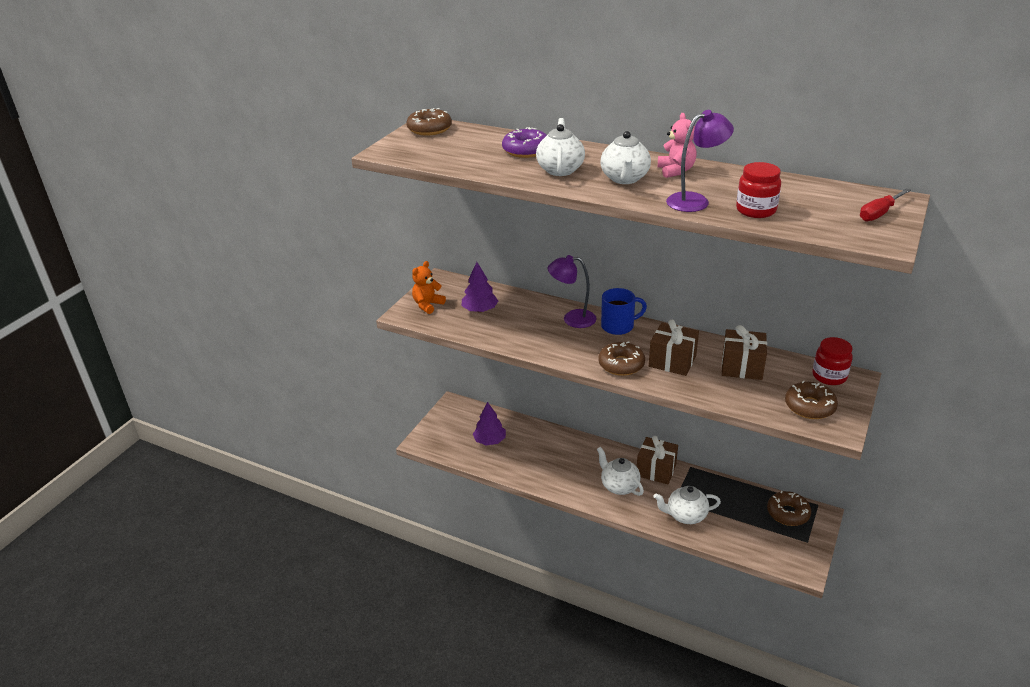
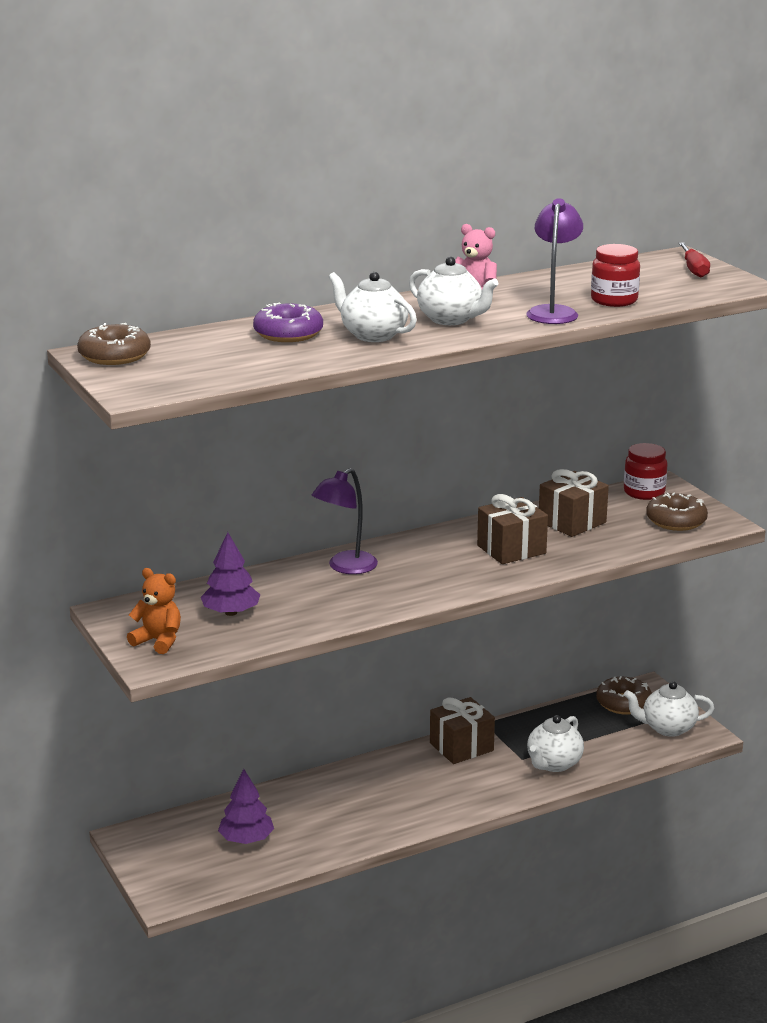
camera: 55 degrees left, 10 degrees down
(428, 305) = (158, 641): orange teddy bear -> orange teddy bear turned 135 degrees clockwise
(618, 326) = (403, 549): blue mug -> none
(619, 486) = (454, 783): white teapot -> white teapot (667, 728)
(621, 364) = (476, 576): brown donut -> none

